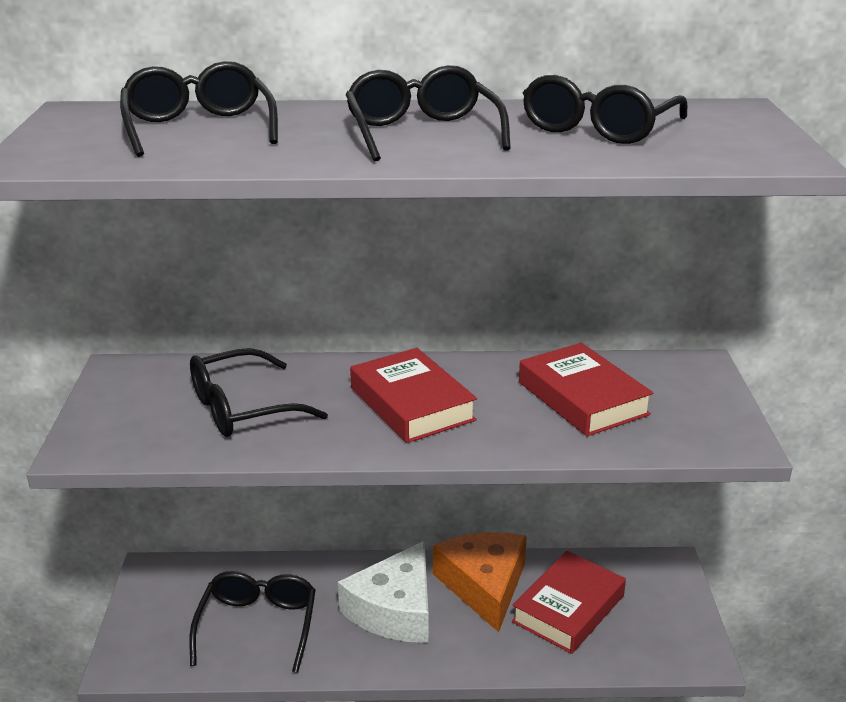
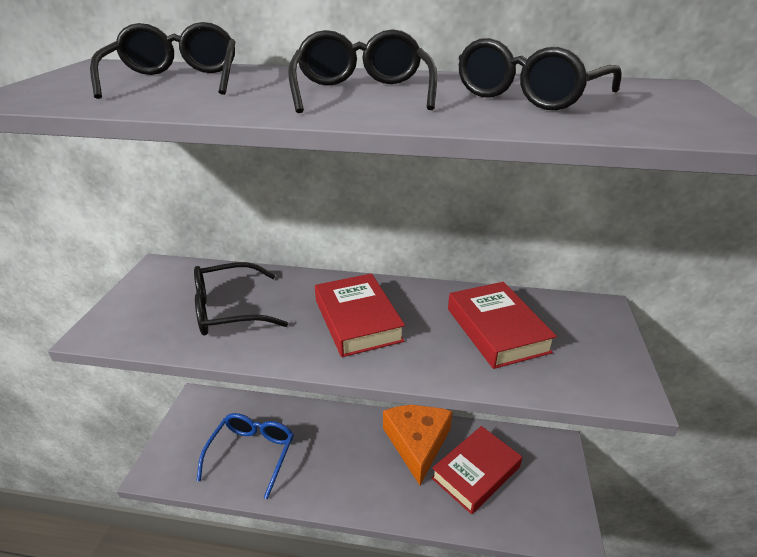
camera: 10 degrees right, 5 degrees up
(258, 625) = (252, 453): black glasses -> blue glasses
(395, 609) = (349, 454): white cheese -> none

